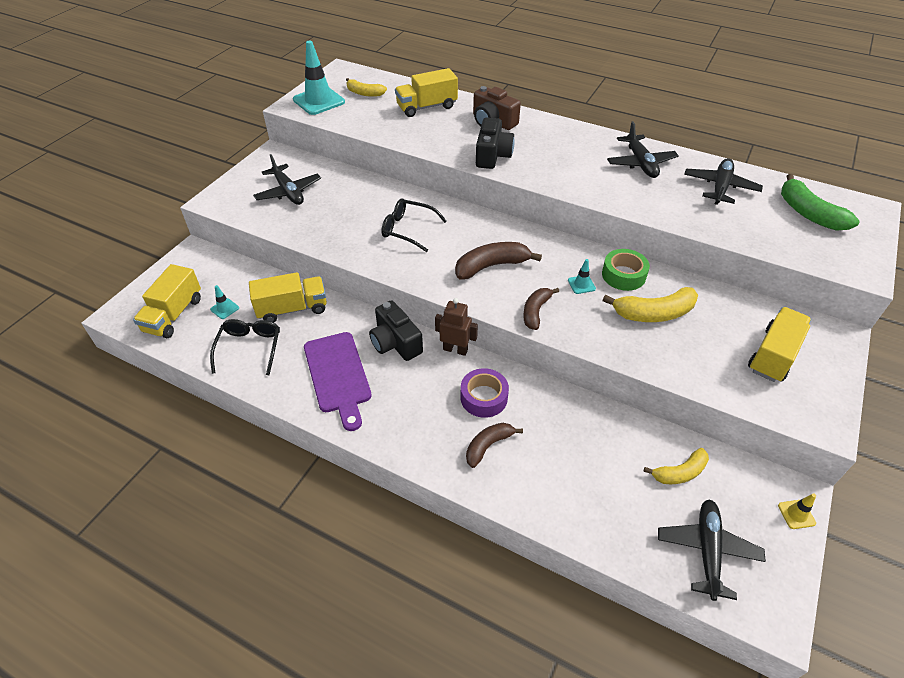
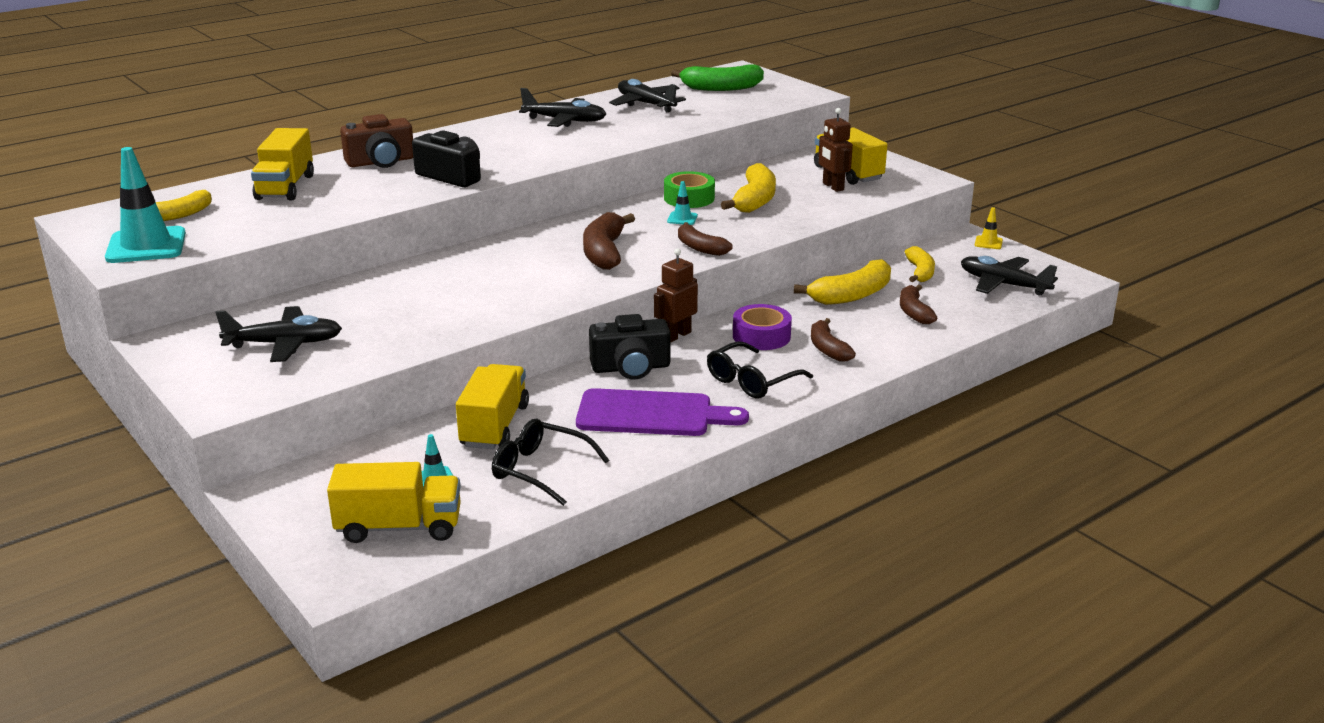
camera: 65 degrees left, 20 degrees down
(173, 315) = (399, 527): yellow truck -> yellow truck turned 45 degrees counterclockwise
(407, 229) = (480, 282): black glasses -> black glasses (751, 381)
(594, 434) = (852, 295): none -> yellow banana
(594, 489) = (914, 312): none -> brown banana
(731, 354) = (832, 187): none -> brown robot

